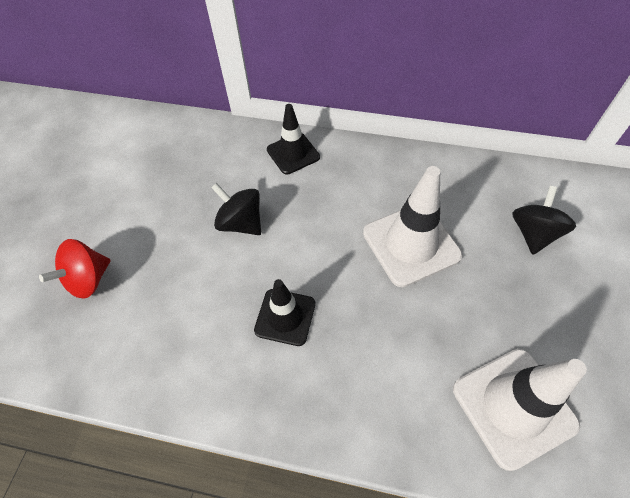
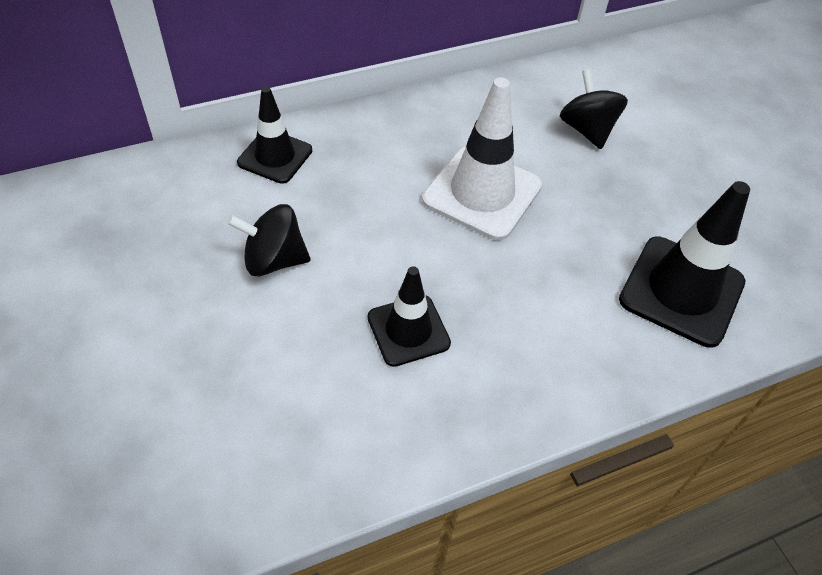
camera: 40 degrees left, 5 degrees down
(88, 280) = (121, 423): red spinning top -> none
(513, 406) = (681, 291): white traffic cone -> black traffic cone

